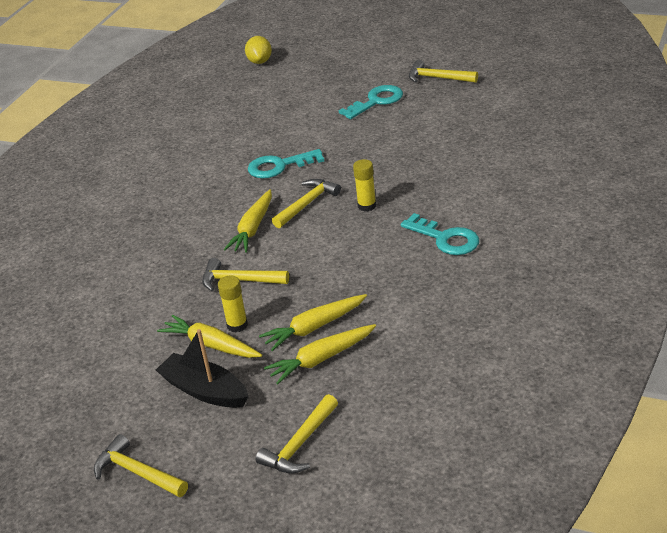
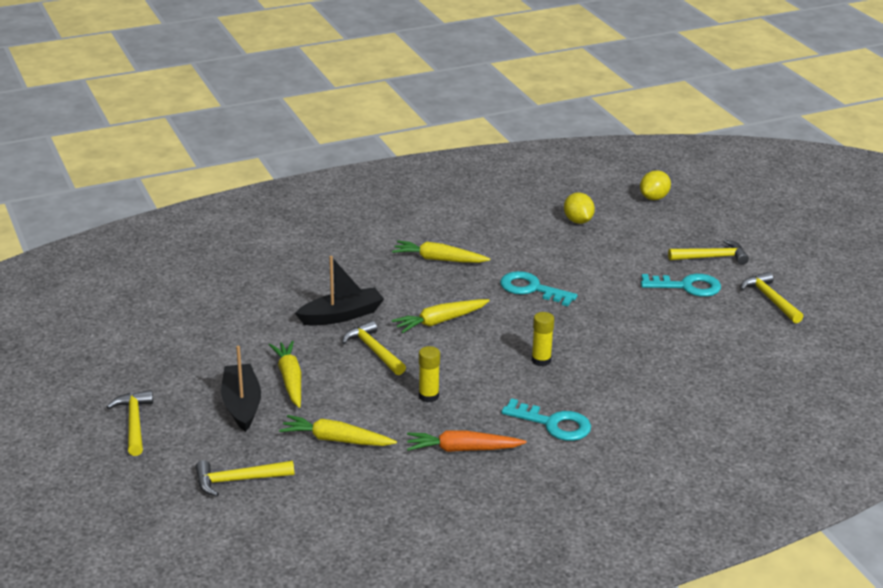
camera: 40 degrees right, 5 degrees down
(171, 274) = (341, 315): none -> black boat
(234, 105) = (578, 221): none -> yellow lemon
(237, 325) = (325, 379): yellow glue stick -> yellow glue stick (428, 396)
(307, 204) = (503, 330): yellow hammer -> yellow hammer (712, 257)
(314, 327) = (366, 417): yellow carrot -> yellow carrot (439, 259)
(418, 298) = (462, 449): none -> orange carrot
(445, 239) = (553, 424): turquoise key -> turquoise key turned 60 degrees counterclockwise

